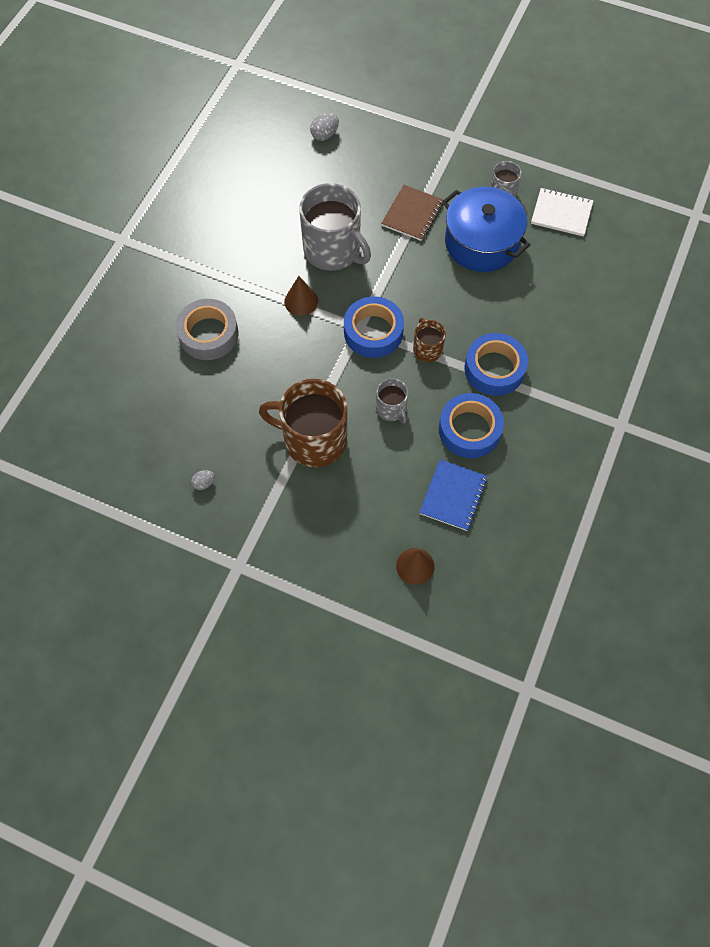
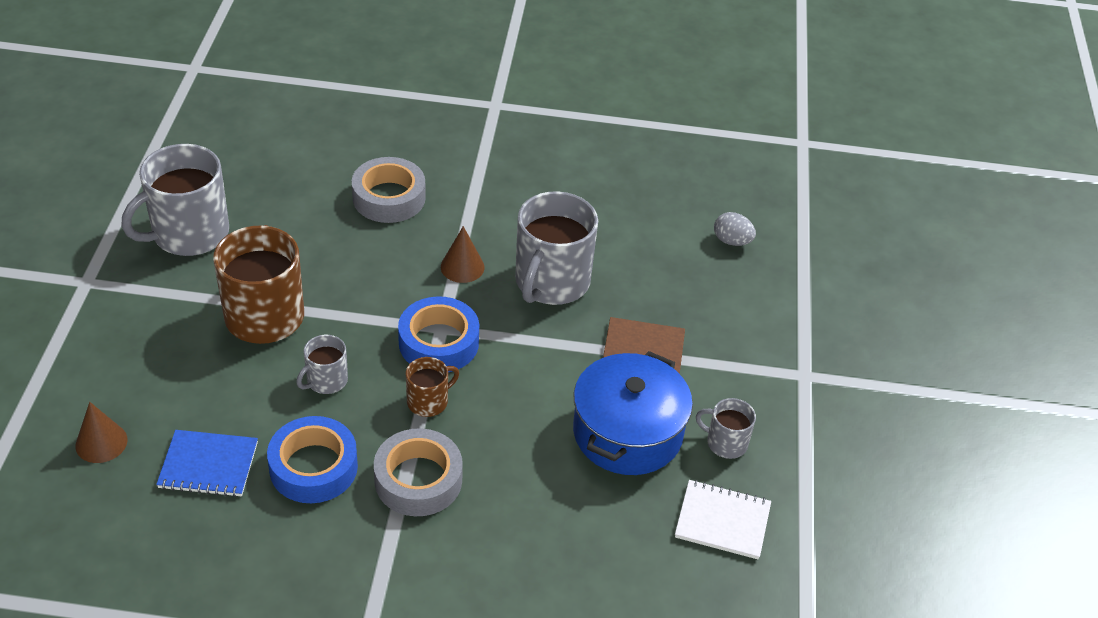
camera: 70 degrees right, 20 degrees down
(204, 483) = (188, 233): grey egg -> grey mug
(494, 369) = (418, 480): blue tape -> grey tape
(561, 213) = (722, 521): white notebook -> white notebook turned 75 degrees counterclockwise

